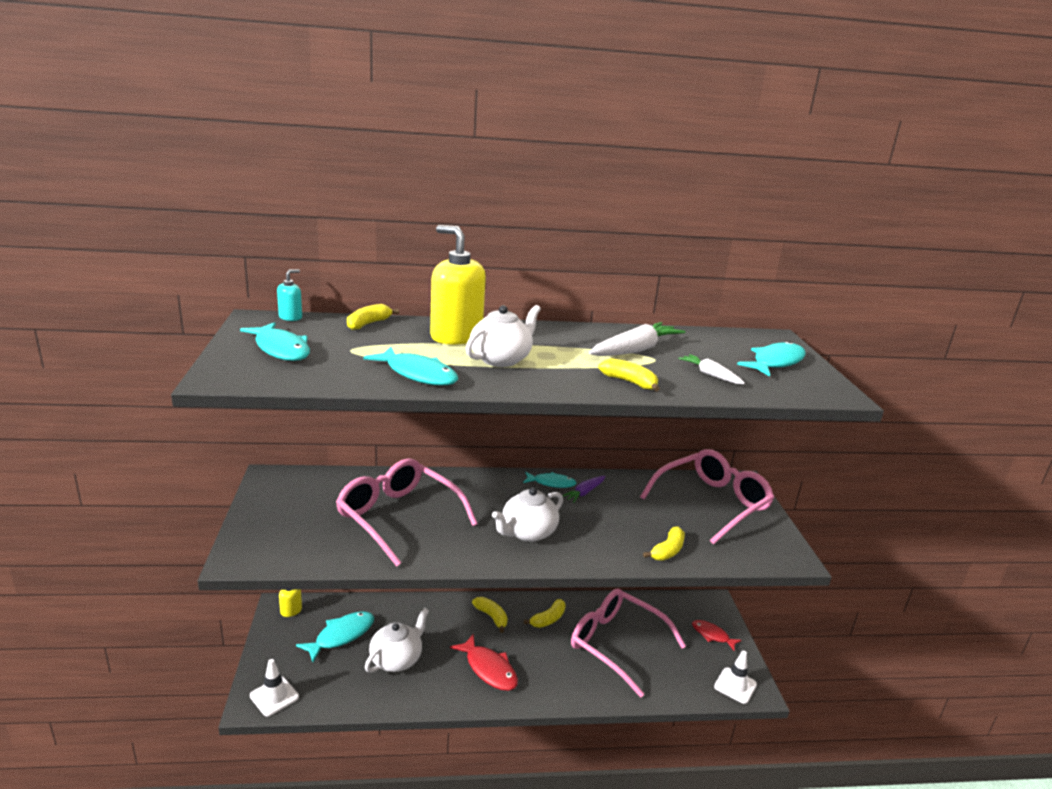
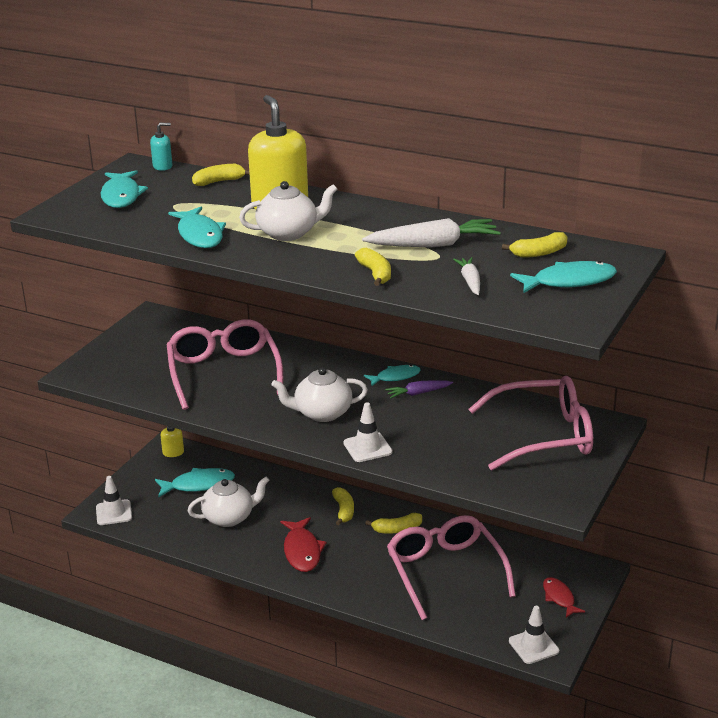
camera: 35 degrees right, 5 degrees up
(551, 483) = (395, 377): turquoise fish -> turquoise fish turned 60 degrees counterclockwise
(599, 554) = (367, 447): none -> white traffic cone
(667, 551) = (437, 463): yellow banana -> yellow banana (539, 253)

